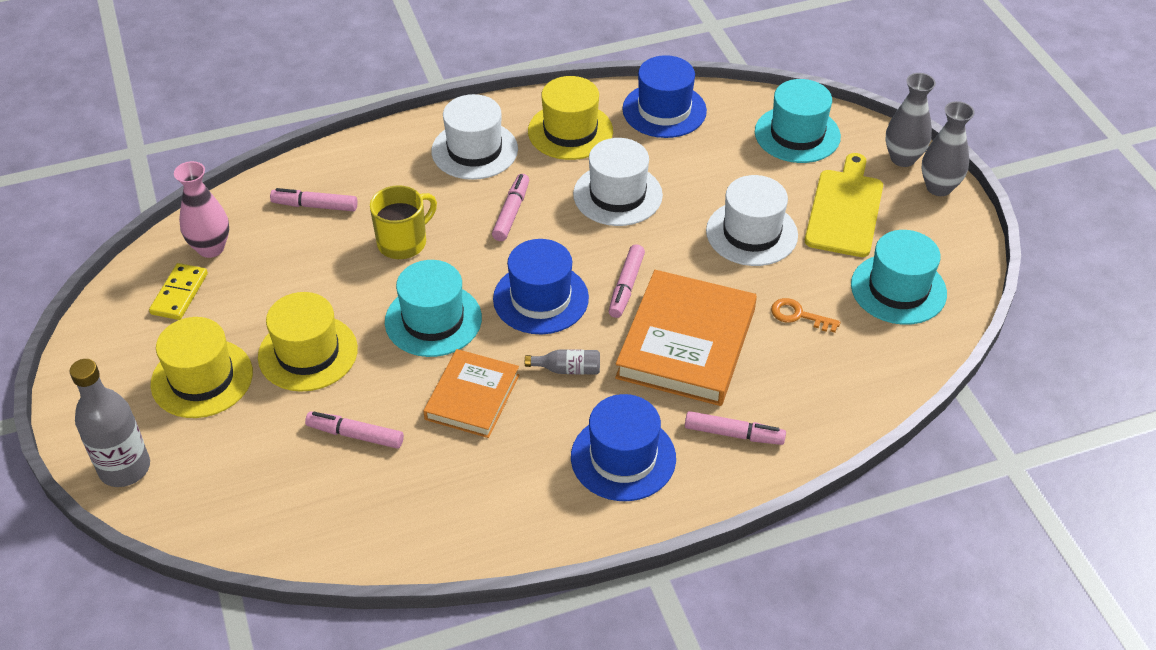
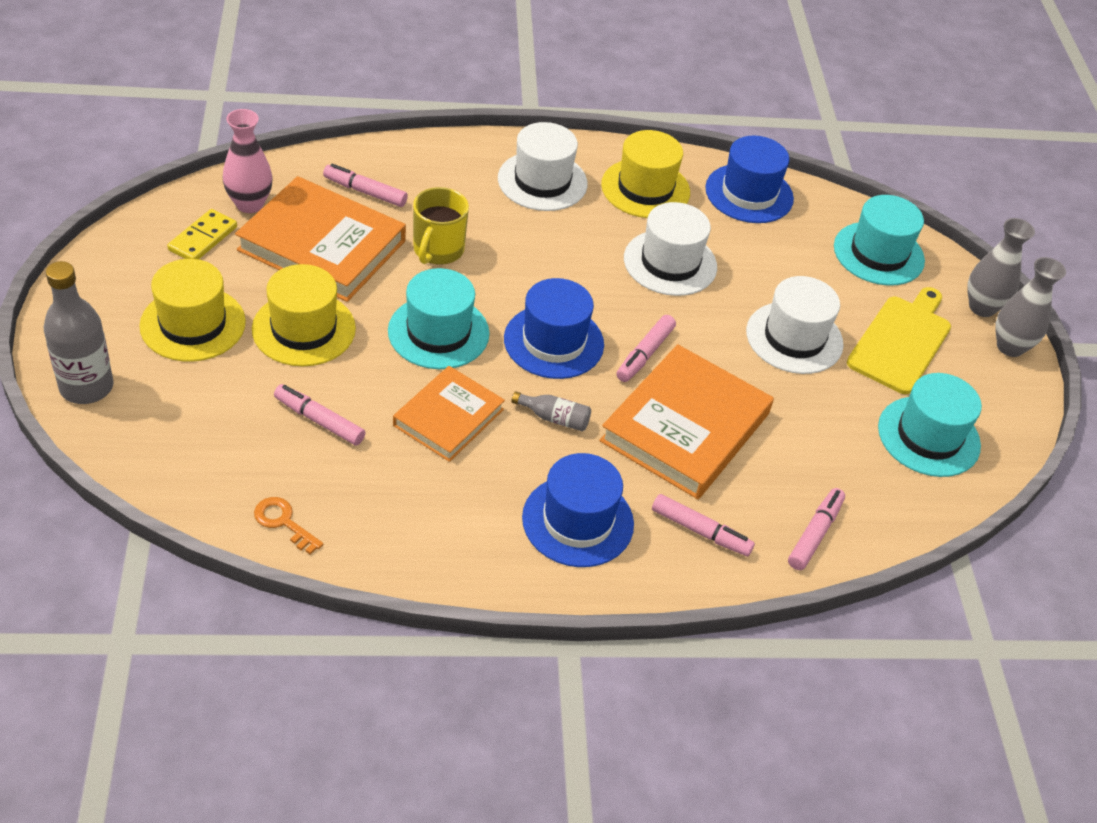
camera: 10 degrees right, 0 degrees up
(294, 268) = (322, 245): none -> orange book
(403, 242) = (438, 250): yellow mug -> yellow mug turned 135 degrees clockwise
(511, 212) = (556, 251): pink marker -> pink marker (815, 534)
(798, 315) = (813, 433): orange key -> orange key (283, 522)

